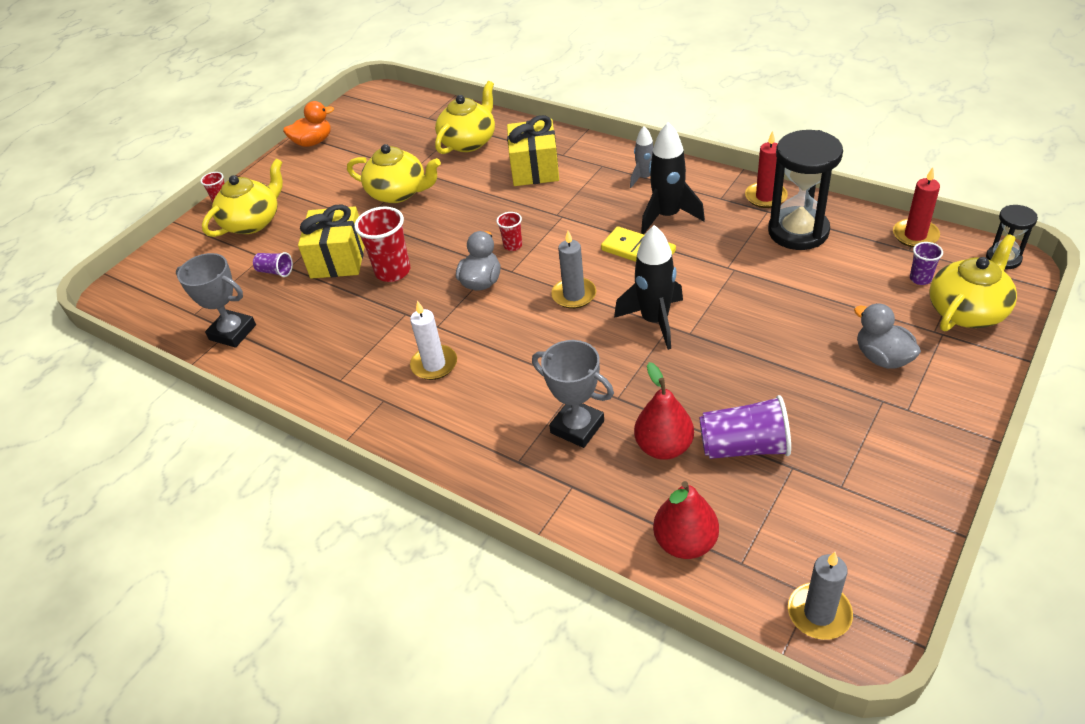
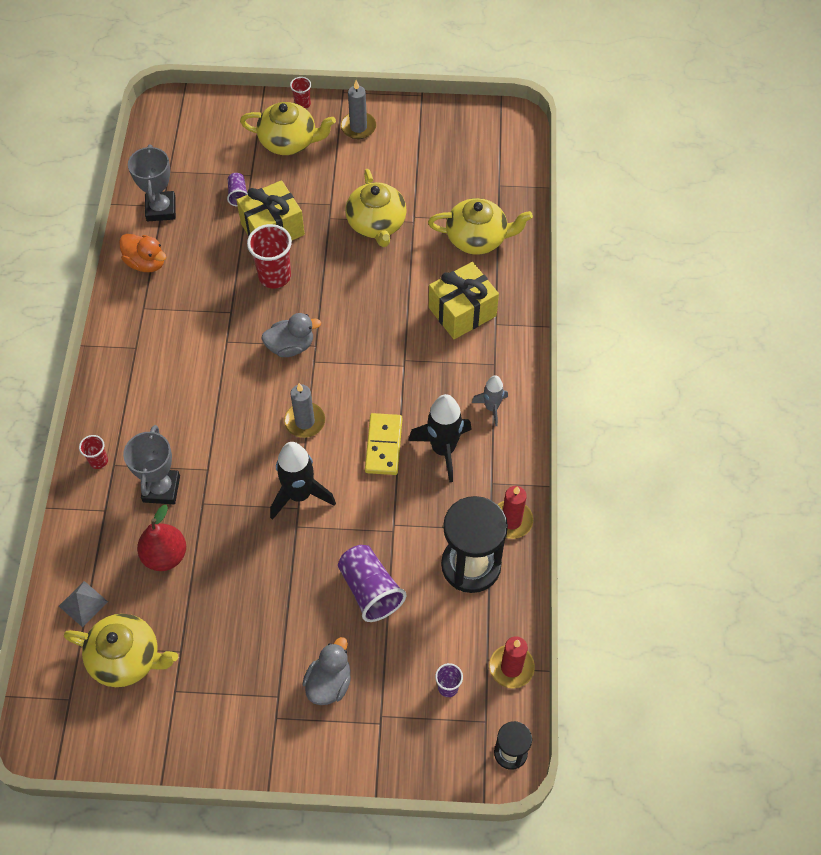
camera: 55 degrees right, 15 degrees up
(313, 142) = (416, 118): orange duck -> orange duck (146, 263)
(434, 364) = (184, 361): white candle -> none
(513, 245) = (346, 346): red cup -> red cup (98, 461)
(685, 542) = (83, 604): red pear -> grey pyramid
(744, 447) = (187, 611): purple cup -> purple cup (370, 590)
(819, 613) = (56, 709): grey candle -> grey candle (358, 127)
(967, 311) = (420, 737): yellow teapot -> yellow teapot (127, 658)

